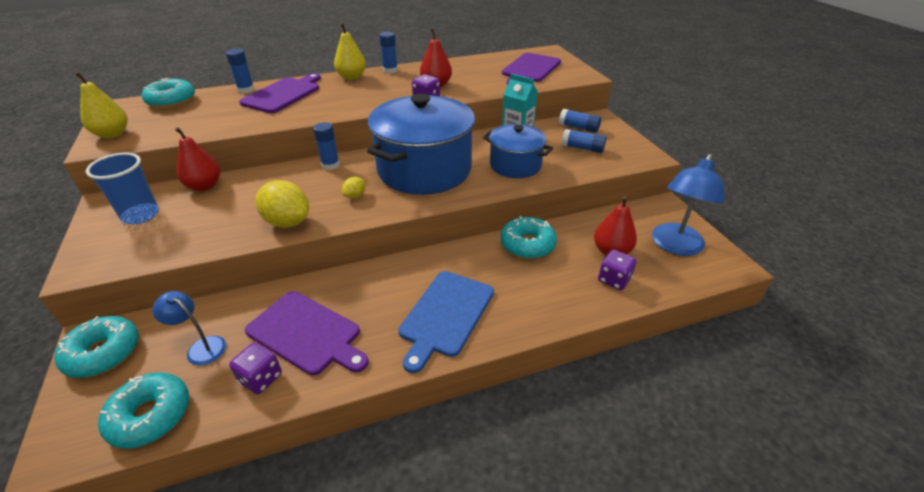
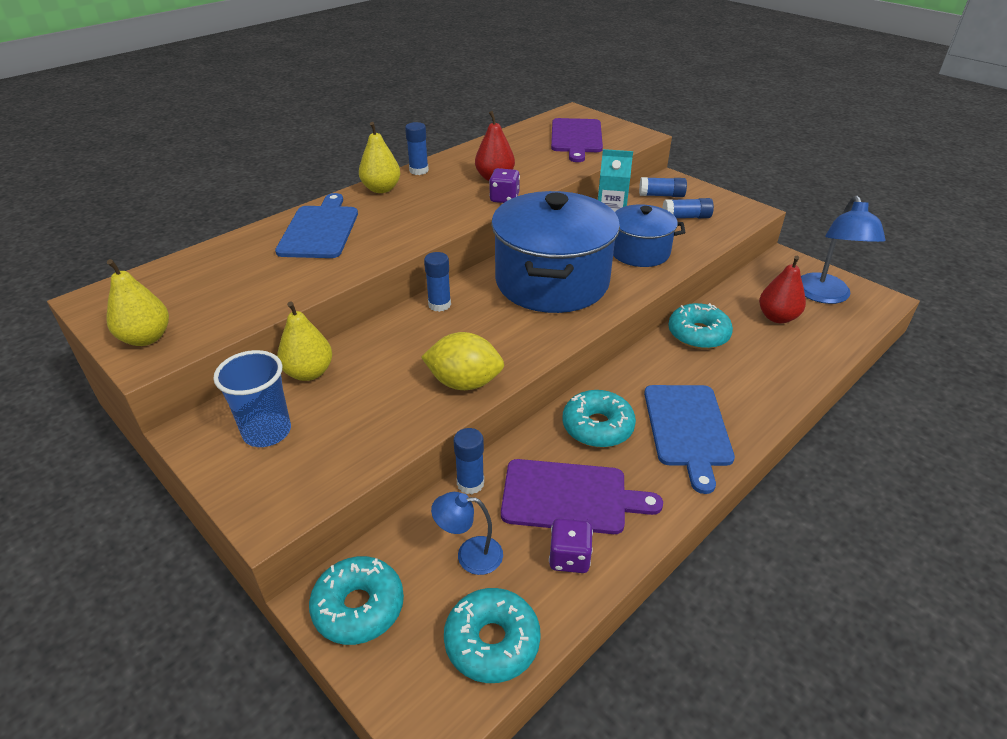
camera: 25 degrees left, 0 degrees up
(171, 101) = (171, 273): turquoise donut -> turquoise donut (597, 427)
(204, 186) = (309, 372): red pear -> yellow pear
(246, 90) = (260, 235): blue glue stick -> blue glue stick (470, 483)
(283, 94) = (320, 230): purple cutting board -> blue cutting board
(355, 196) = (508, 331): yellow lemon -> none
(614, 280) = (802, 344): purple dice -> none

